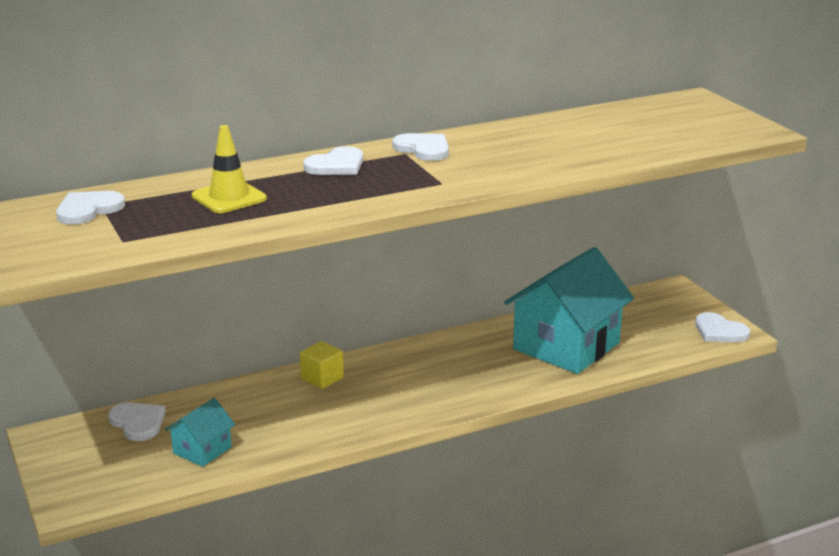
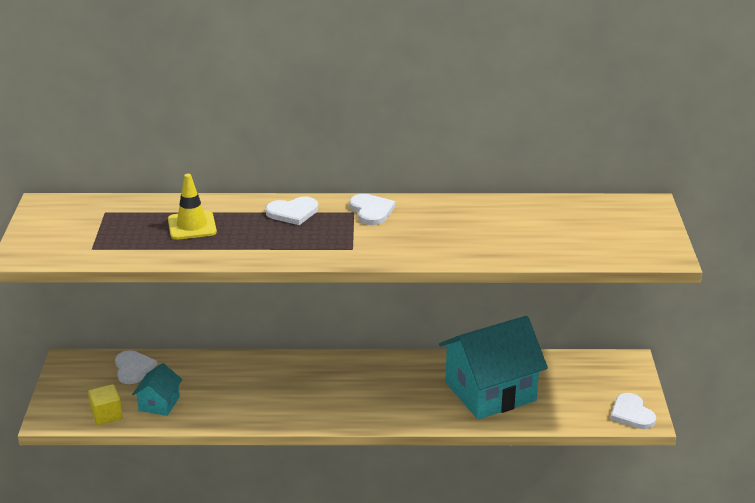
camera: 25 degrees right, 5 degrees up
(88, 209) = (93, 214): white heart -> none
(202, 450) = (159, 403): turquoise house -> turquoise house turned 45 degrees counterclockwise
(322, 378) = (283, 368): yellow cube -> yellow cube (106, 415)

